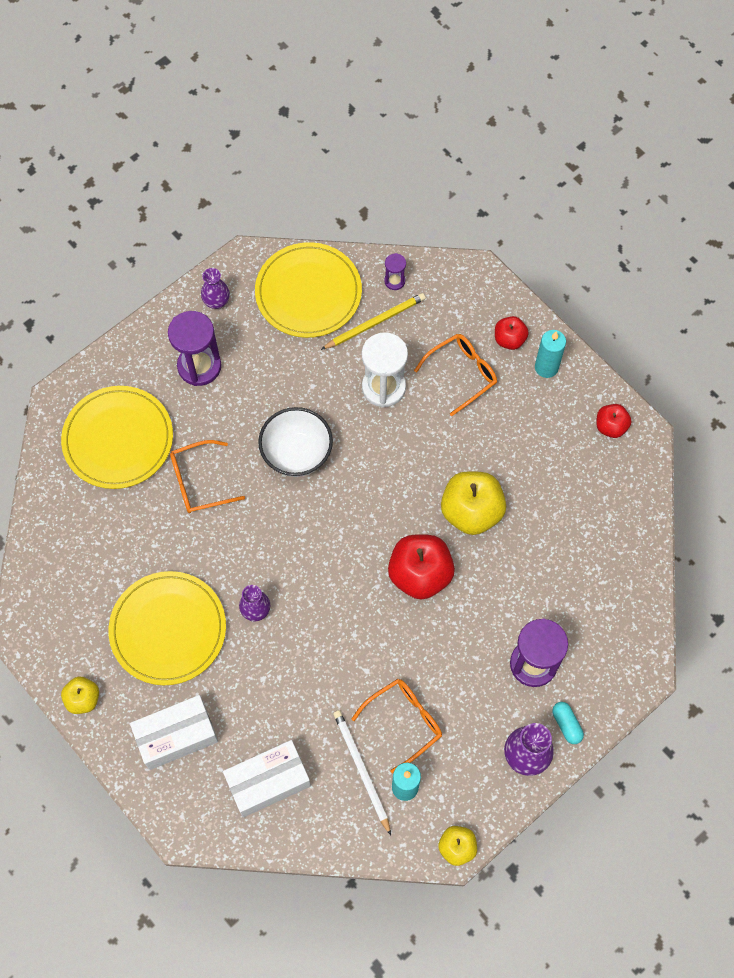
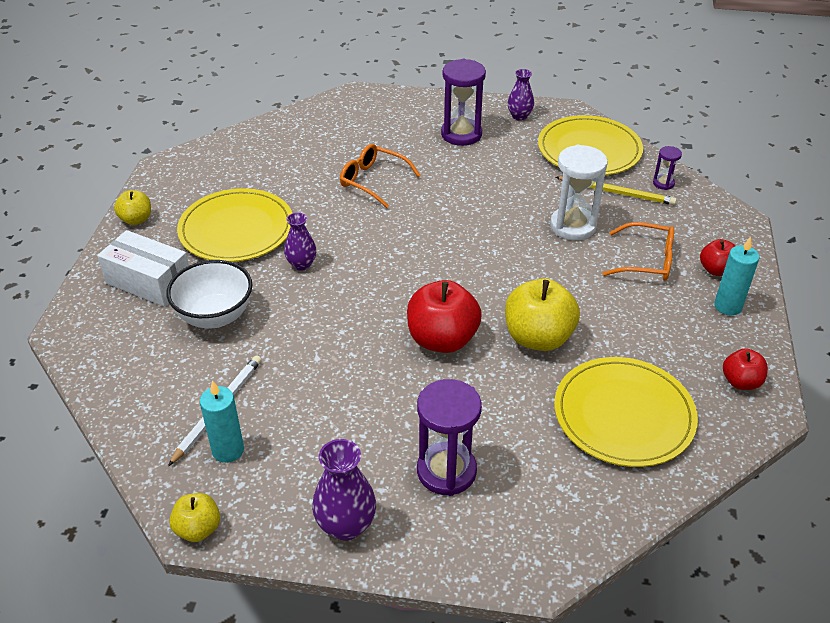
camera: 50 degrees right, 25 degrees down
(118, 439) = (359, 130): yellow plate -> yellow plate (623, 415)
(268, 781) = (154, 356): white box -> none
(297, 454) = (457, 214): white bowl -> white bowl (215, 316)
(404, 721) = (293, 411): orange glasses -> none
(566, 724) = (412, 539): turquoise capsule -> none

